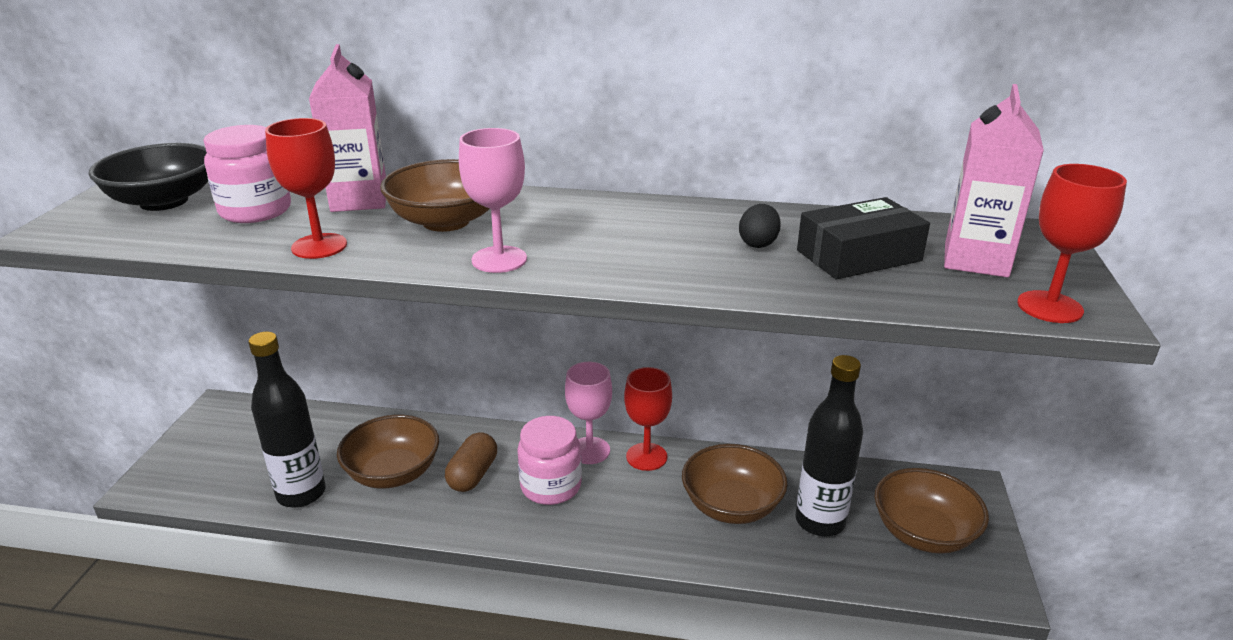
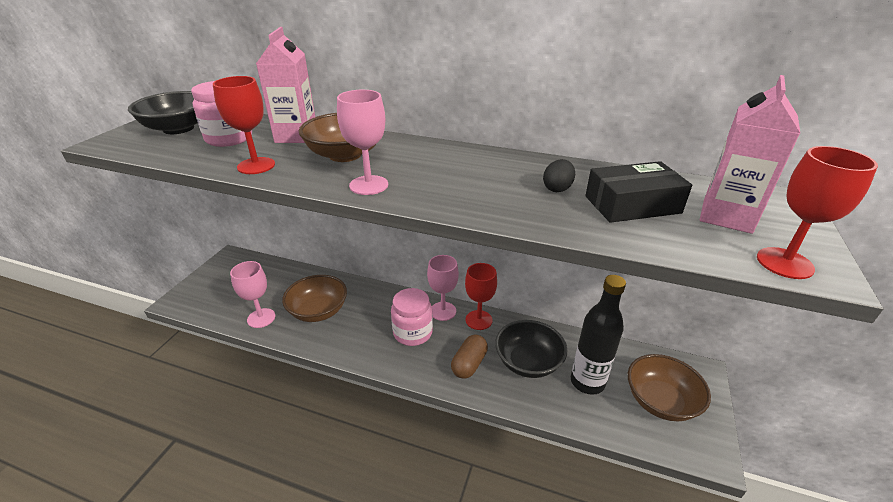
camera: 10 degrees right, 5 degrees up
(301, 494) = (261, 318): black bottle -> pink goblet
(473, 475) = (366, 318): brown capsule -> brown capsule (469, 364)
(731, 506) = (528, 362): brown bowl -> black bowl

